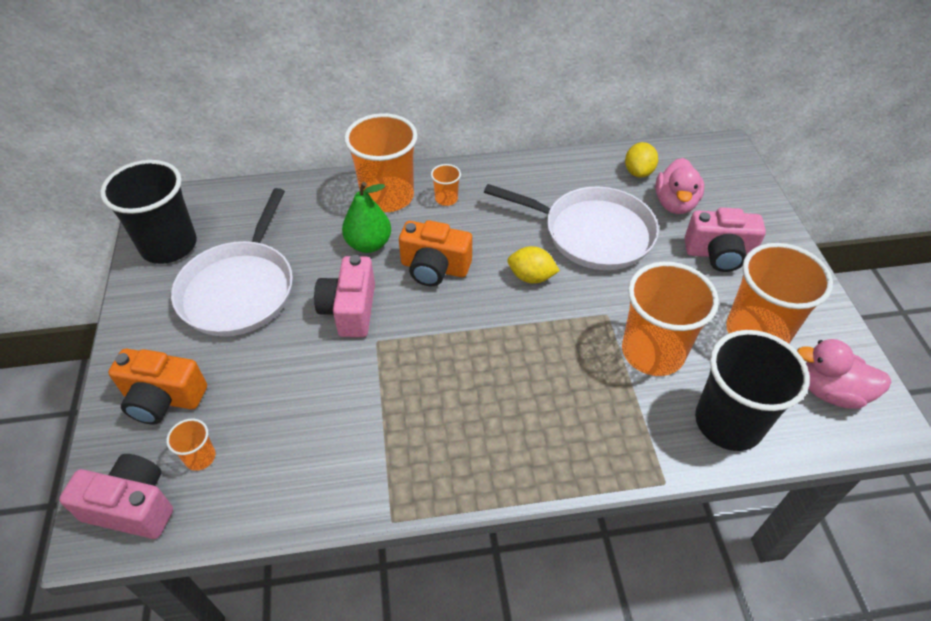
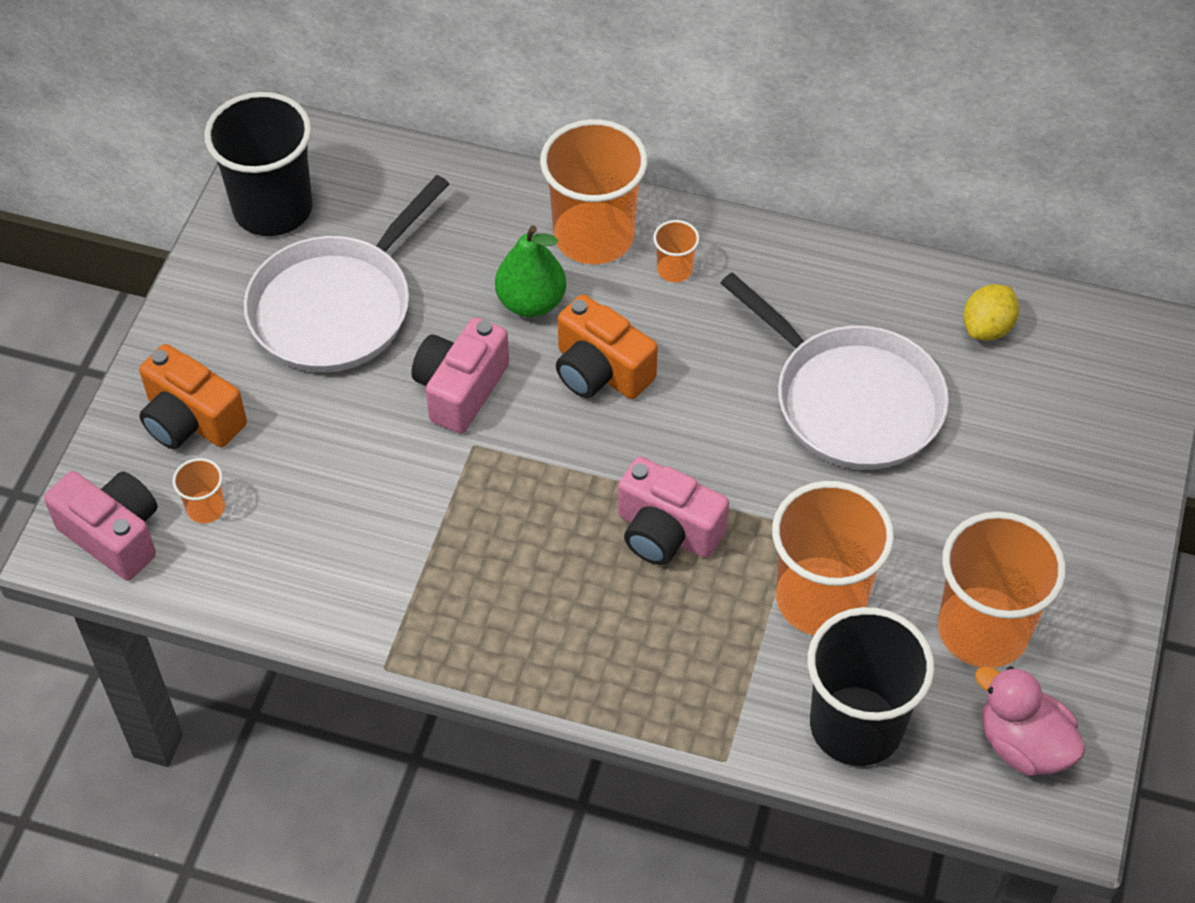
camera: 25 degrees right, 5 degrees up
(531, 277) = (723, 433): yellow lemon -> none
(675, 203) = (1007, 399): pink duck -> none
(719, 254) = (1014, 501): pink camera -> pink camera (666, 532)

